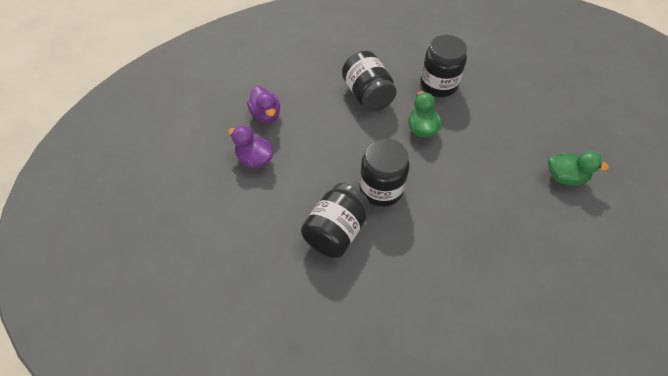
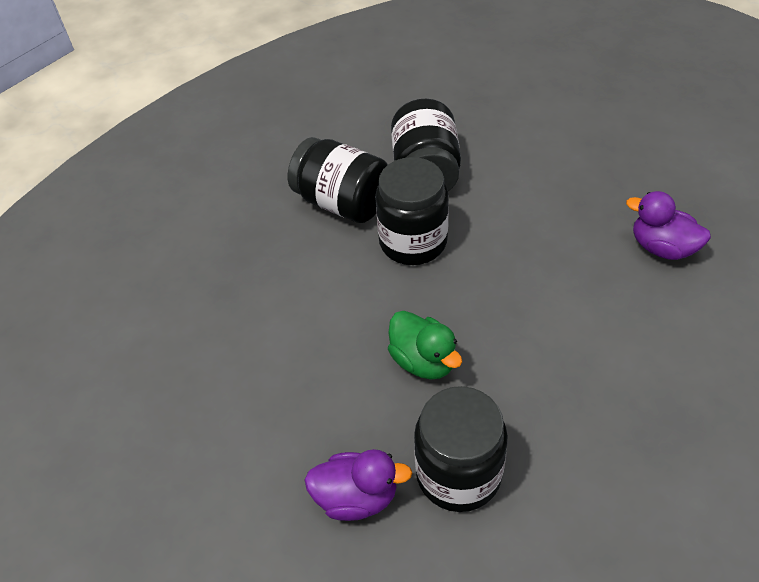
camera: 150 degrees right, 5 degrees down
(254, 159) = (601, 188): purple duck -> purple duck (357, 497)
(367, 95) = (557, 371): black jar -> black jar (342, 202)
(565, 177) = (159, 406): green duck -> none

